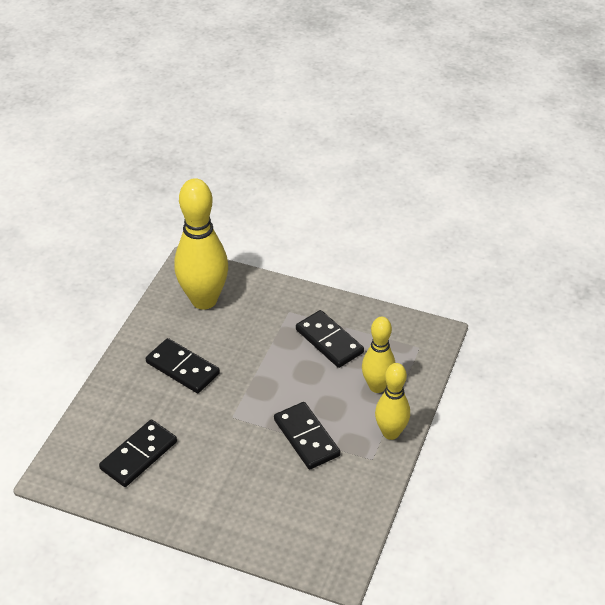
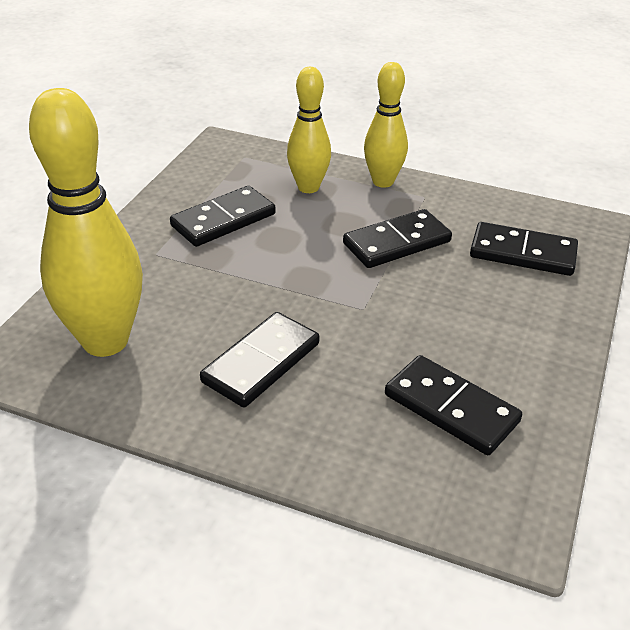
camera: 90 degrees left, 5 degrees down
(296, 514) = (522, 253): none -> black domino

